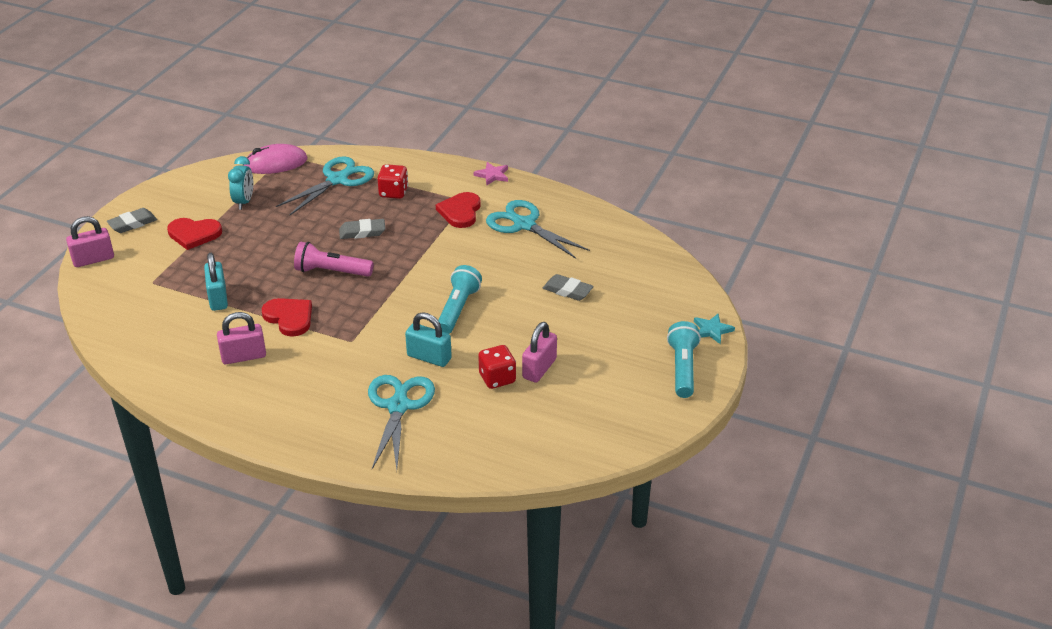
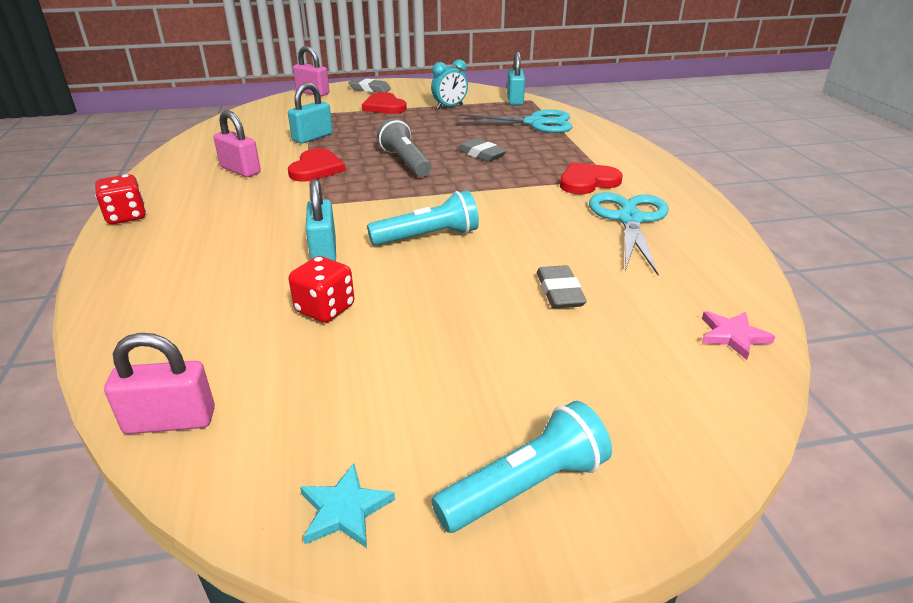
camera: 55 degrees right, 5 degrees down
(275, 163) = (515, 100): pink mouse -> turquoise padlock
(331, 271) = (405, 162): pink flashlight -> grey flashlight
(393, 192) = (559, 146): red dice -> red dice (126, 216)
(398, 406) = (218, 265): turquoise scissors -> none
(492, 175) = (673, 175): pink star -> pink star (732, 336)
(539, 368) = (376, 333): pink padlock -> pink padlock (170, 421)
(712, 330) = (670, 478): turquoise star -> turquoise star (344, 510)

